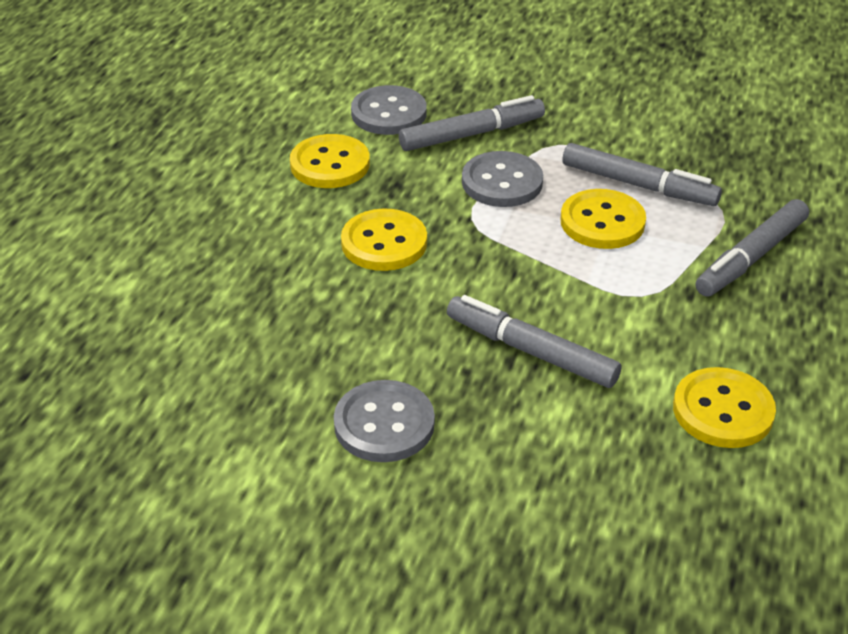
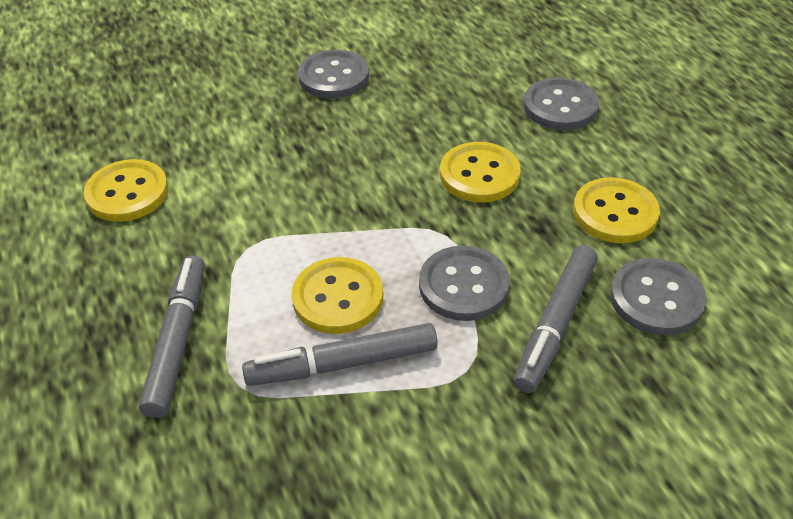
camera: 140 degrees right, 5 degrees up
(228, 256) = (560, 106): none -> grey button
(531, 351) = (290, 160): grey marker -> none

